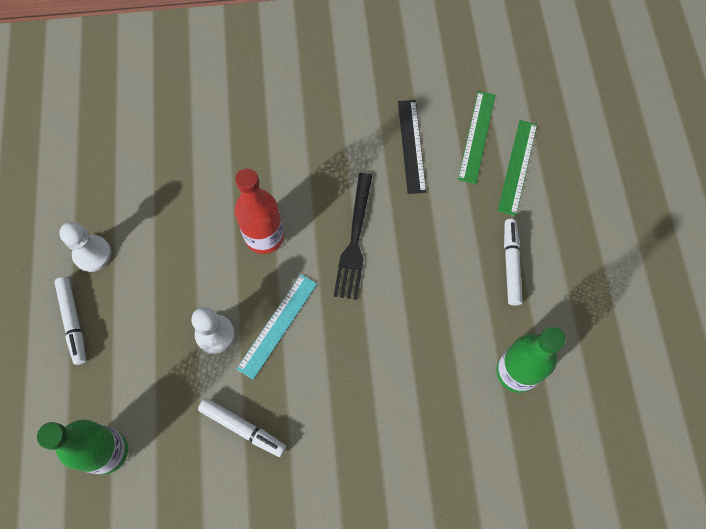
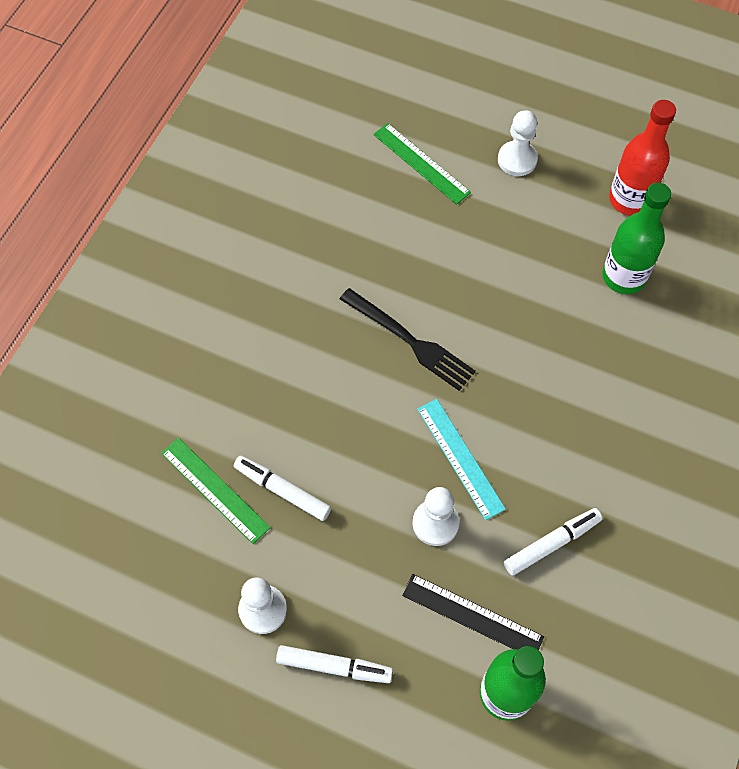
camera: 60 degrees left, 5 degrees down
(264, 236) = (353, 422): red bottle -> red bottle (629, 200)
(412, 146) = (339, 237): black ruler -> black ruler (472, 615)
(476, 136) = (366, 178): green ruler -> green ruler (214, 490)
(511, 264) = (517, 223): white marker -> white marker (282, 490)
(572, 234) = (517, 160): none -> white pawn

